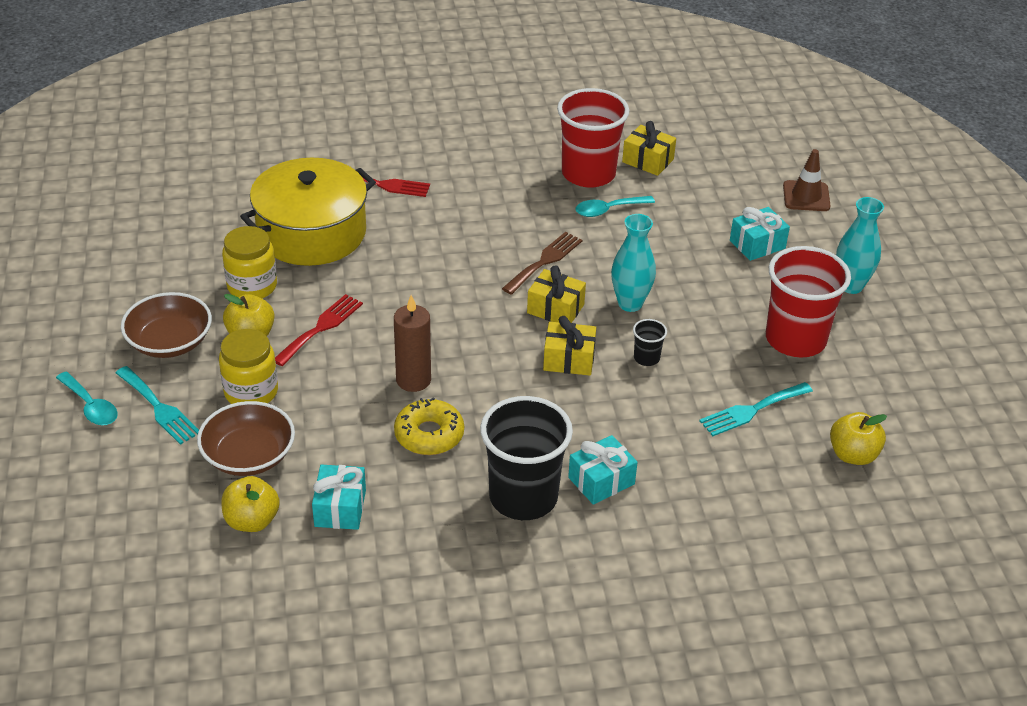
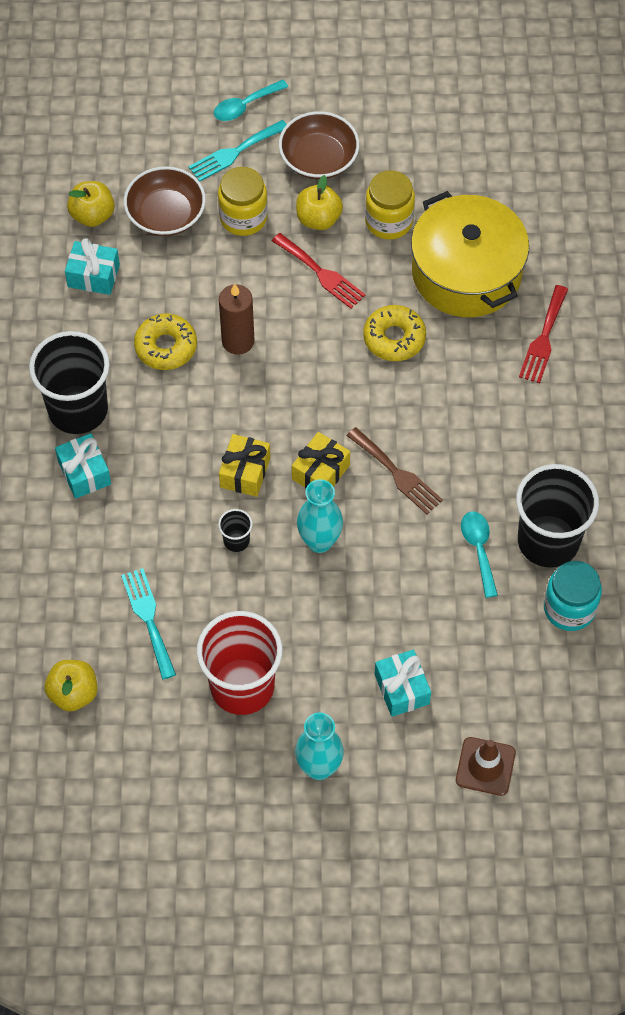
camera: 100 degrees right, 20 degrees up
(394, 273) = (394, 338): none -> yellow donut
(588, 174) = (548, 541): red cup -> black cup
(648, 161) = (569, 608): yellow gift -> turquoise jar

